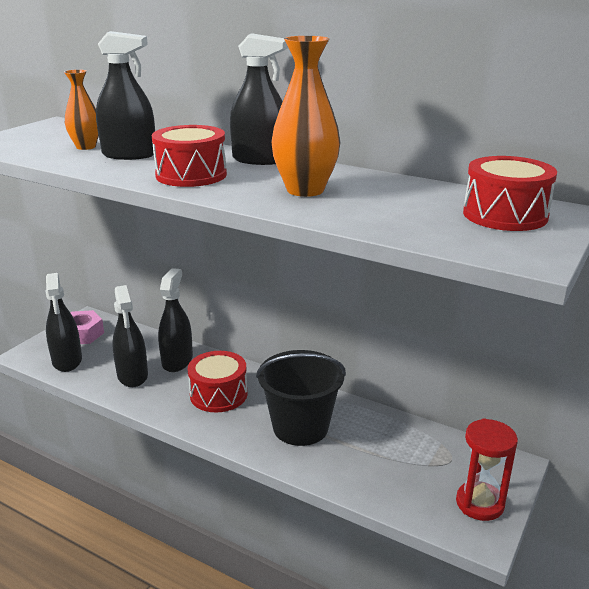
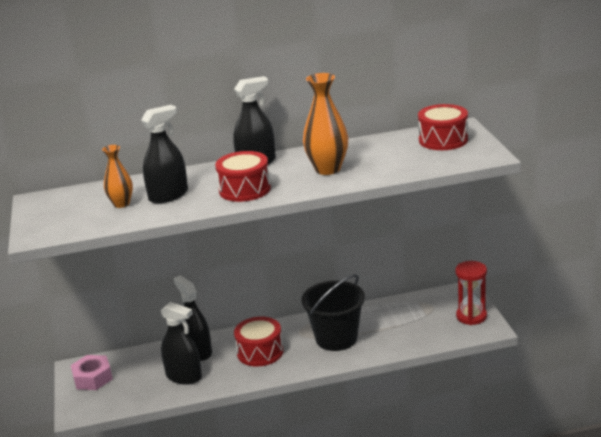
camera: 40 degrees left, 0 degrees up
(67, 361) = (118, 397): black spray bottle -> none

